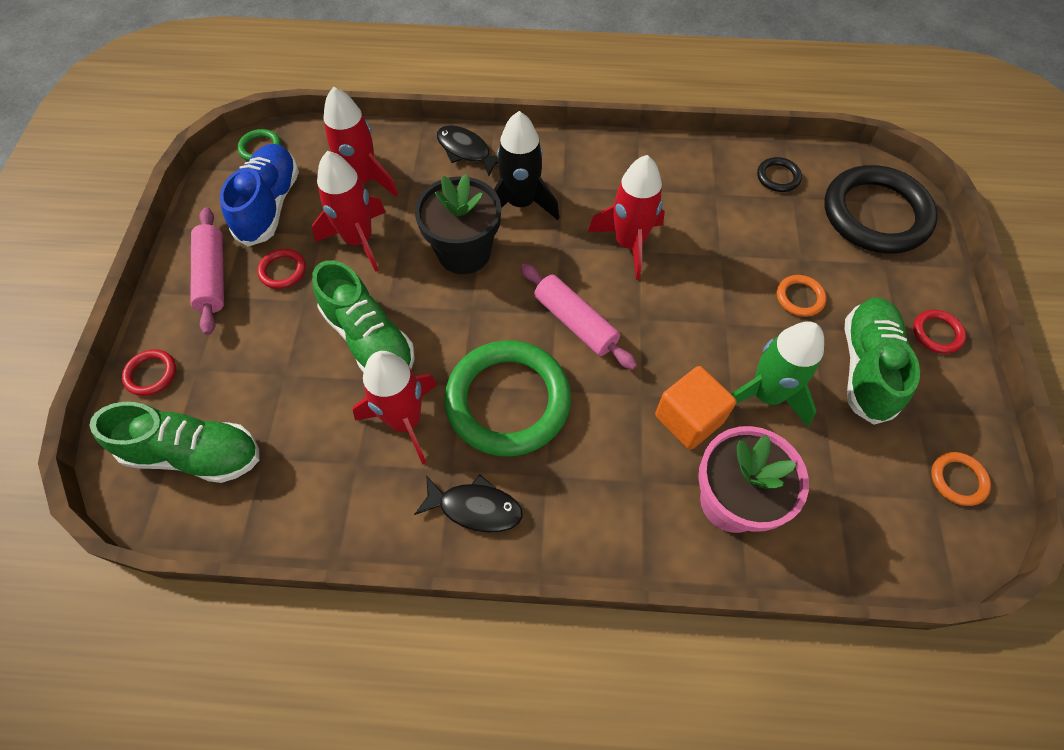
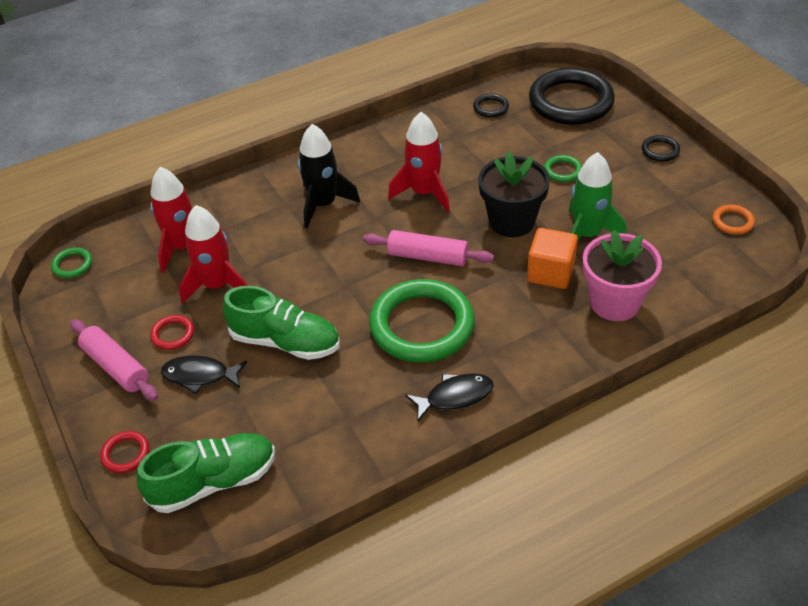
camera: 30 degrees left, 15 degrees down
(270, 205) = (119, 298): blue shoe -> none
(405, 421) = (359, 375): red rocket -> none
(464, 252) = (308, 254): black flower pot -> black flower pot (511, 221)
(466, 151) = (250, 190): black fish -> black fish (200, 376)
(799, 297) = (562, 171): orange ring -> green ring
(866, 367) = (634, 189): green shoe -> none
(937, 333) = (660, 150): red ring -> black ring

